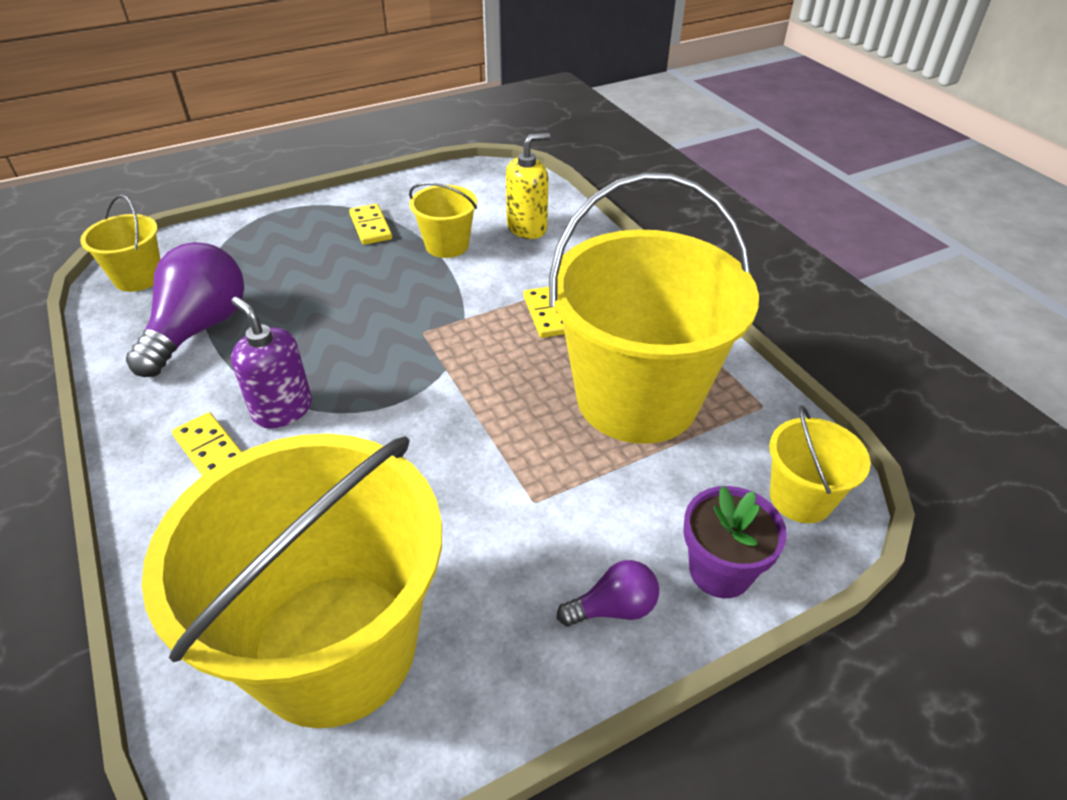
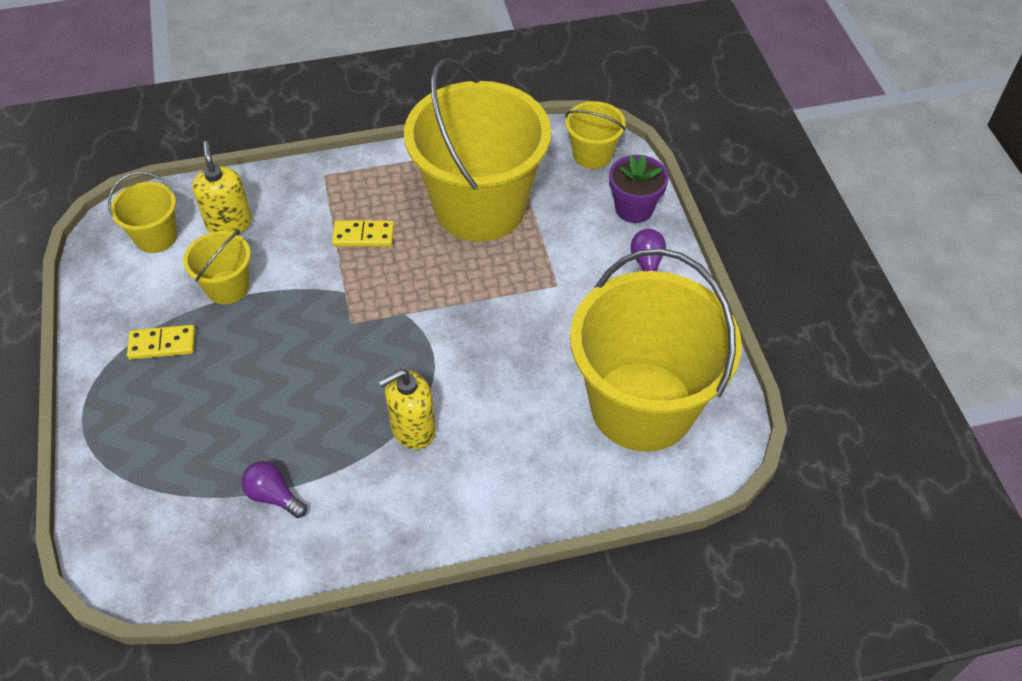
camera: 75 degrees left, 10 degrees up
(138, 278) = (154, 558): yellow bucket -> yellow bucket (156, 237)
(199, 329) = (273, 496): purple light bulb -> purple light bulb, size x0.50
(211, 450) = (443, 480): yellow domino -> none
(282, 409) = (413, 429): purple soap dispenser -> yellow soap dispenser

